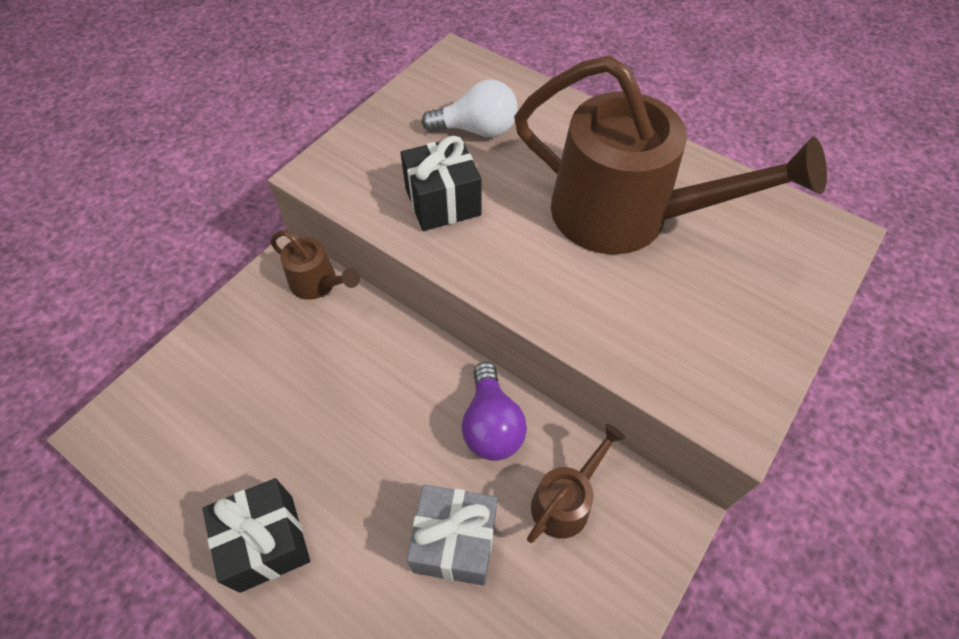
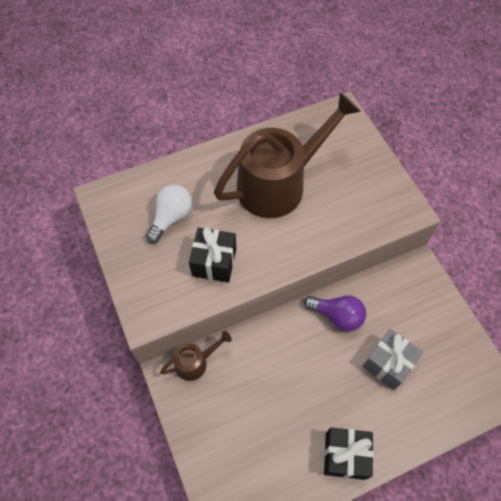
camera: 60 degrees left, 5 degrees up
(566, 500) = (391, 304): brown watering can -> none

